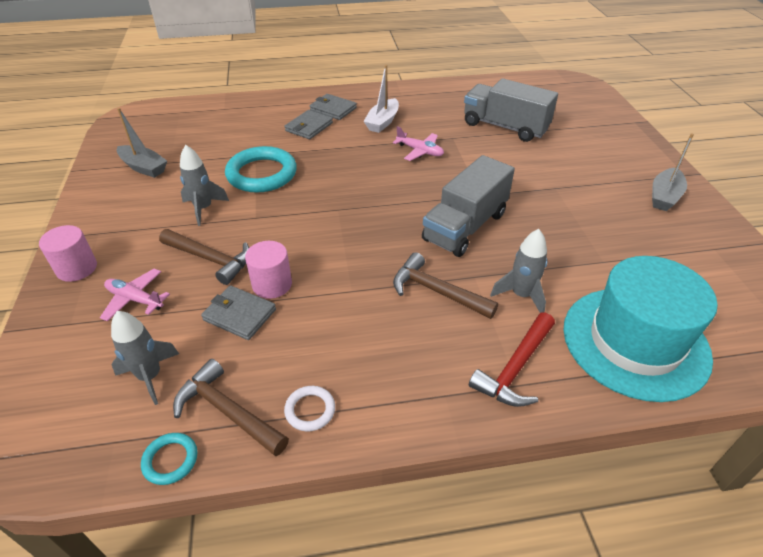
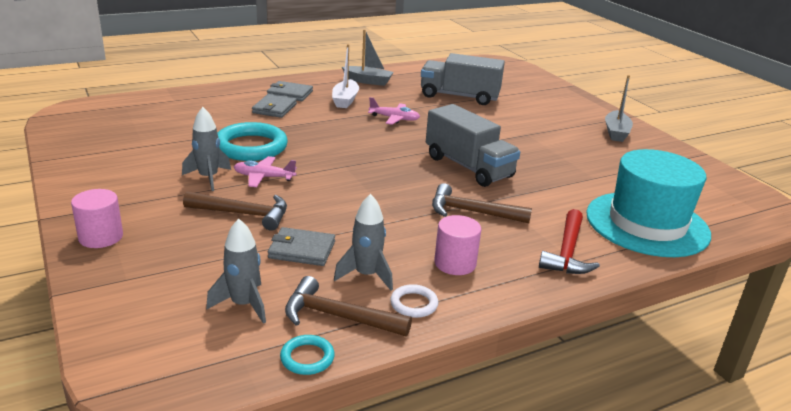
camera: 20 degrees left, 15 degrees down
(135, 299) = (185, 252): pink plane -> pink plane (264, 177)
(144, 167) = (117, 152): grey boat -> grey boat (368, 81)
(272, 284) = (318, 225): pink cylinder -> pink cylinder (455, 263)
(465, 227) = (468, 167): grey truck -> grey truck turned 60 degrees counterclockwise
(521, 295) = (543, 206): grey rocket -> grey rocket (366, 275)

